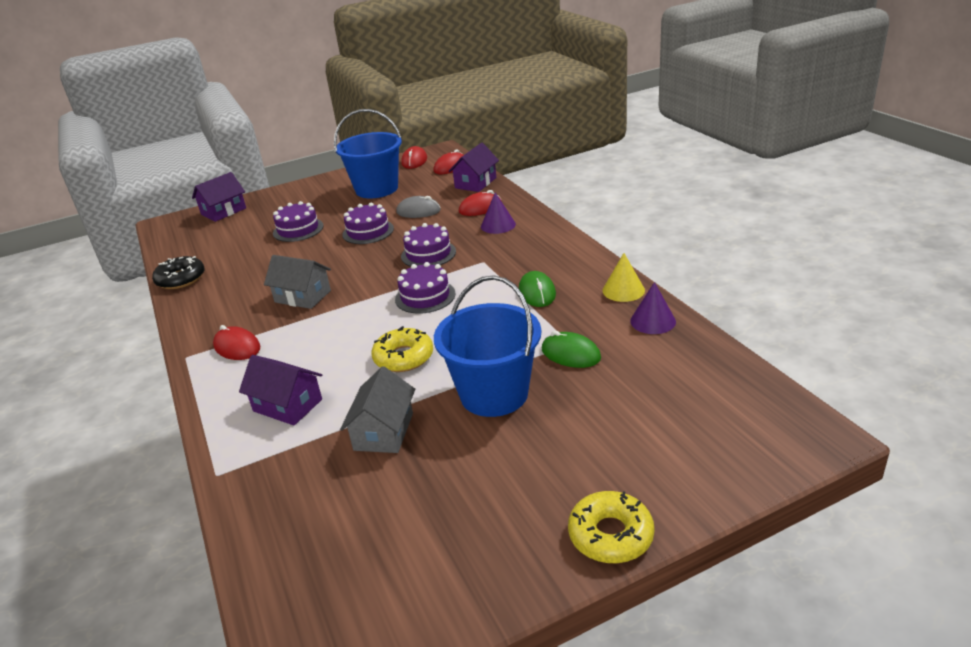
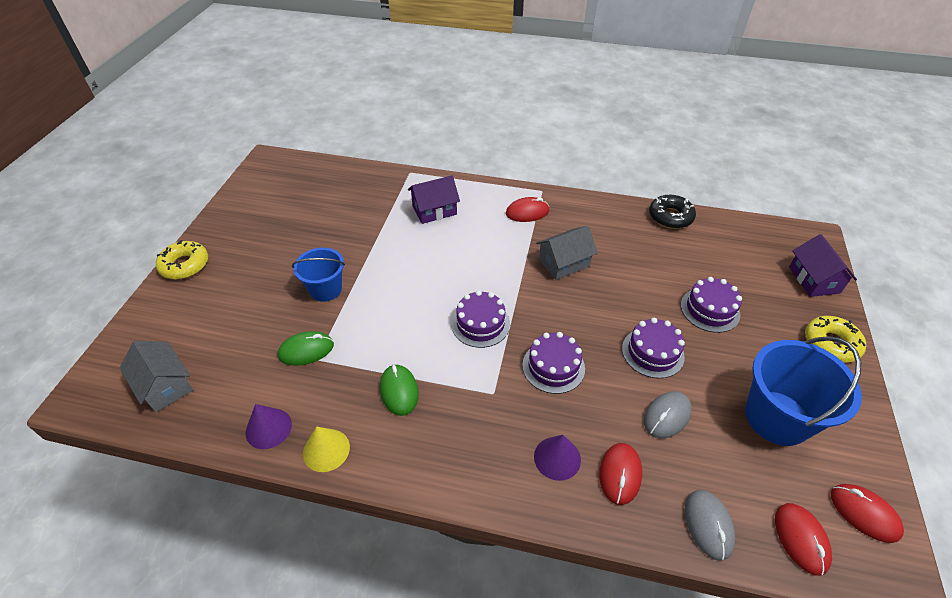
camera: 125 degrees right, 15 degrees up
(383, 431) = (360, 233): grey house -> grey house (165, 385)
(403, 357) = (417, 273): yellow donut -> yellow donut (831, 344)
(475, 183) = (708, 525): purple house -> grey mouse
(494, 394) = (325, 289): blue bucket -> blue bucket, size x0.62
(537, 292) = (399, 391): green mouse -> green mouse turned 45 degrees clockwise

